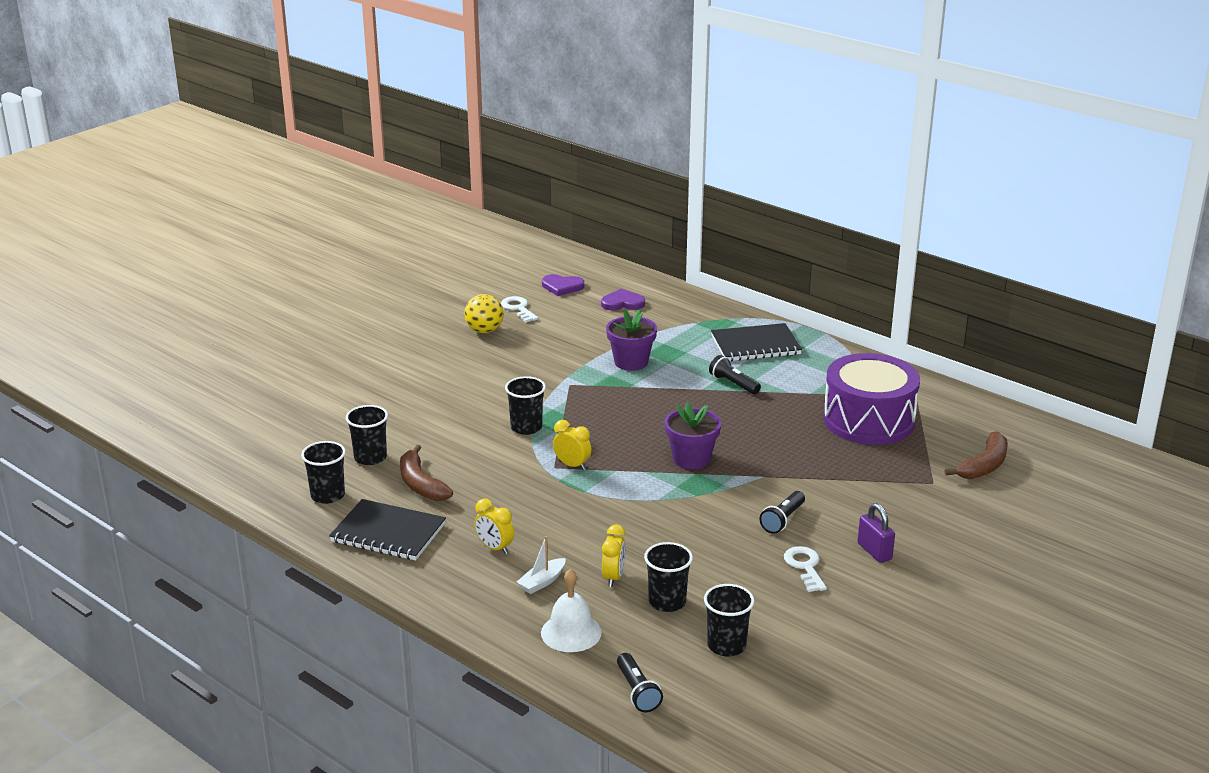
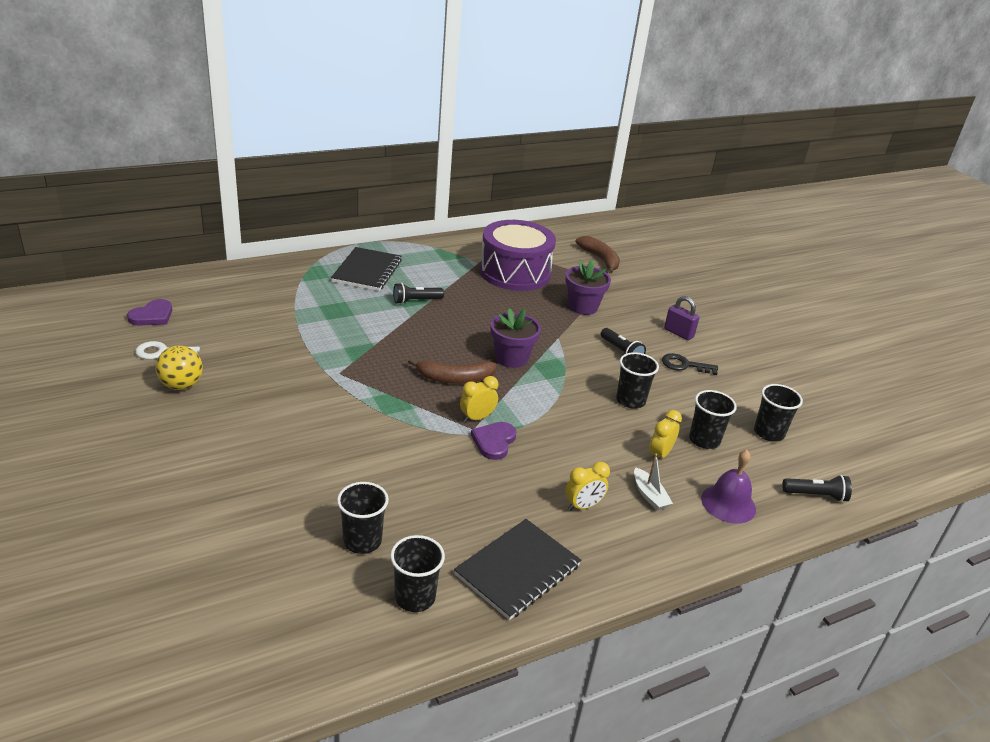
camera: 70 degrees left, 5 degrees up
(420, 484) = (441, 520): brown banana -> brown banana (454, 379)
(526, 427) = (392, 421): black cup -> black cup (630, 400)
(571, 632) = (728, 503): white bell -> purple bell
(613, 577) = (659, 454): yellow clock -> yellow clock turned 90 degrees counterclockwise
(622, 303) = (225, 298): purple heart -> purple heart (494, 441)
(631, 362) = (333, 331): purple flower pot -> purple flower pot (582, 307)
(805, 567) = (684, 365): white key -> black key
(874, 551) = (678, 333): purple padlock -> purple padlock turned 45 degrees clockwise

